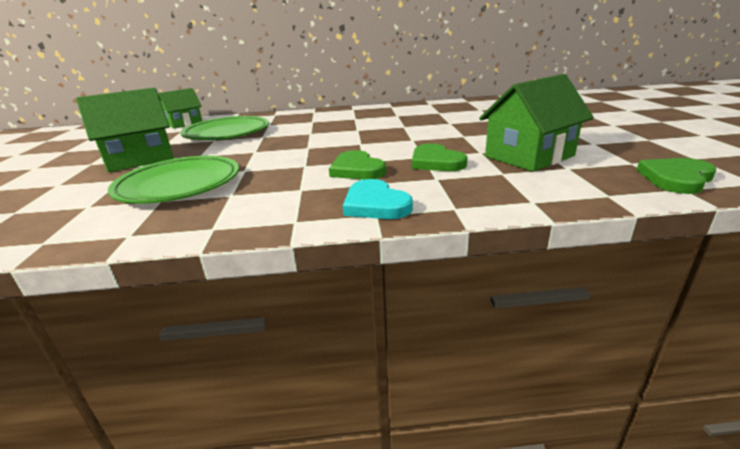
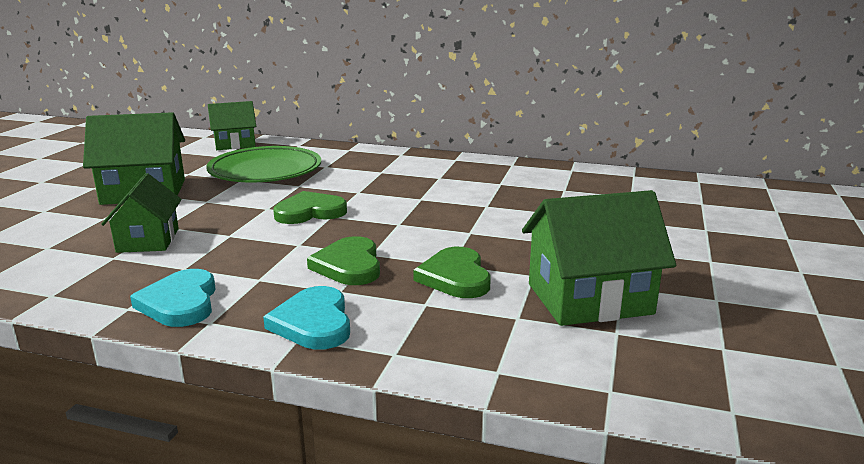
camera: 20 degrees right, 5 degrees down
(179, 185) = (148, 240): green plate -> green house
(255, 215) = (180, 303): none -> turquoise heart
(676, 178) = (749, 392): green heart -> green heart (310, 212)

